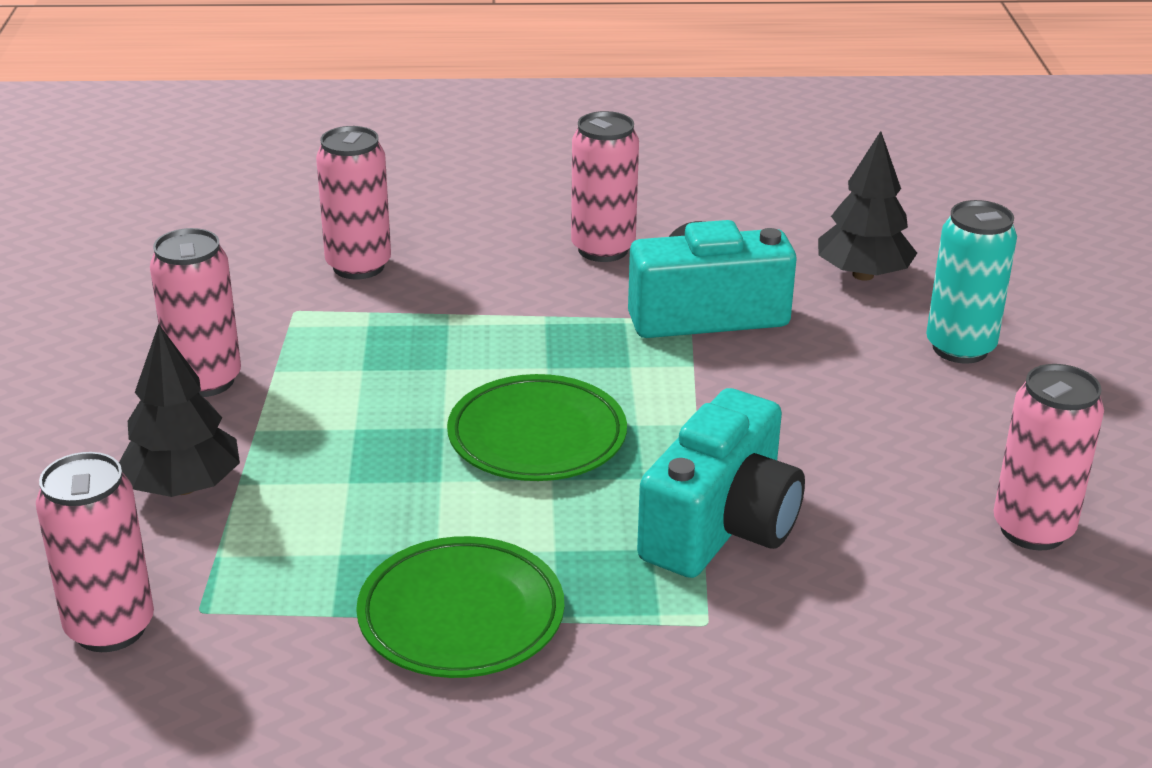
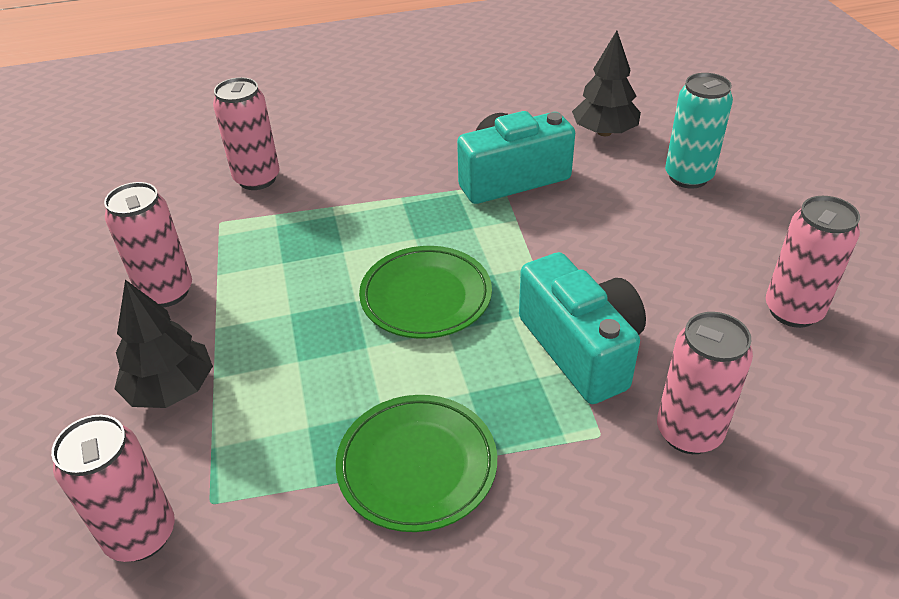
camera: 10 degrees left, 10 degrees up
(603, 249) = (425, 139): pink can -> pink can (689, 432)
(721, 526) = (581, 348): turquoise camera -> turquoise camera turned 45 degrees counterclockwise

